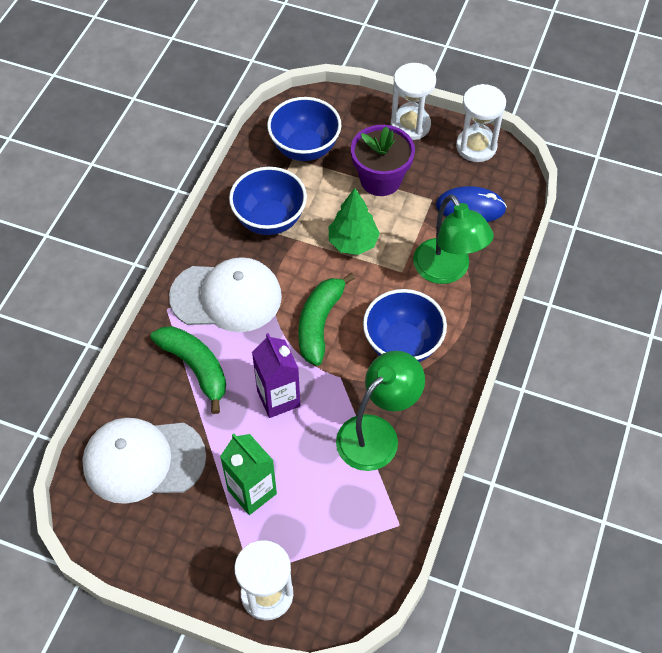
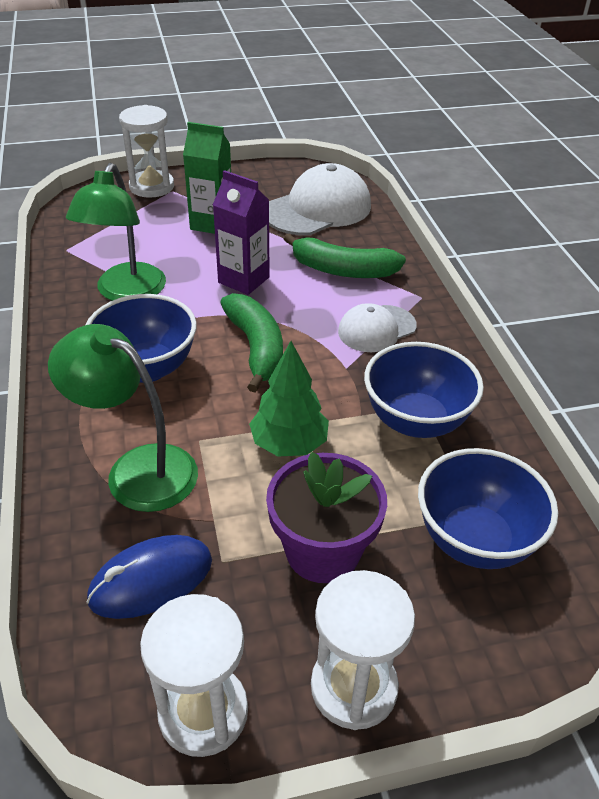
camera: 145 degrees right, 15 degrees down
(226, 297) = (376, 329): white cap -> white cap, size x0.59

